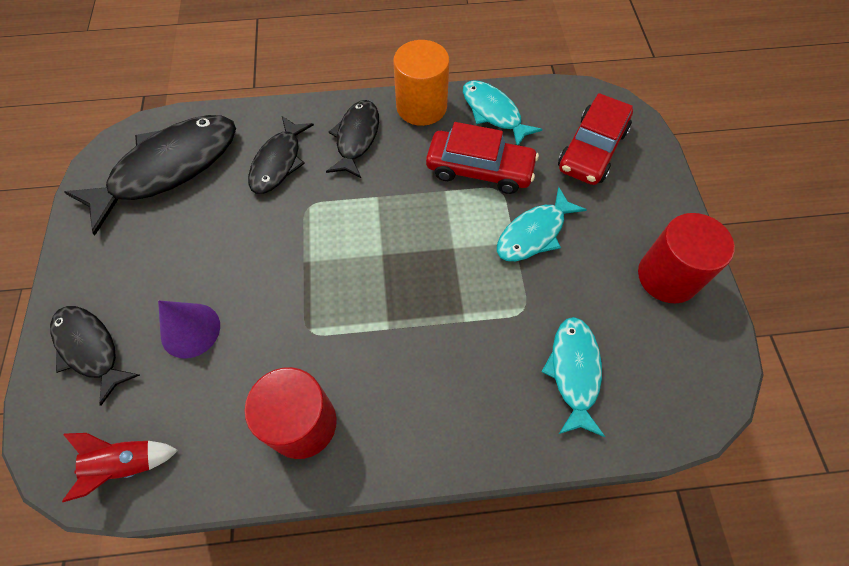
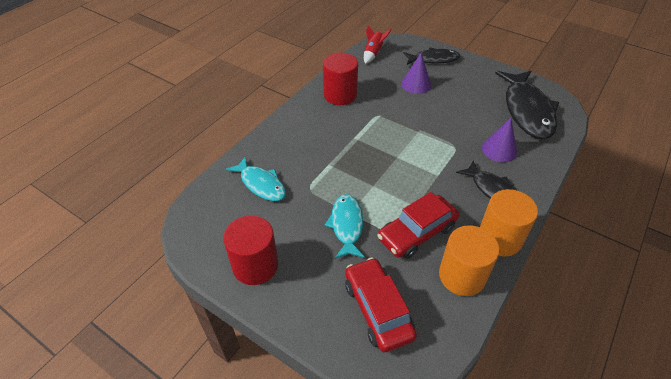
camera: 130 degrees right, 15 degrees down
(278, 162) = (499, 150): black fish -> purple cone
(493, 113) = (462, 276): turquoise fish -> orange cylinder

